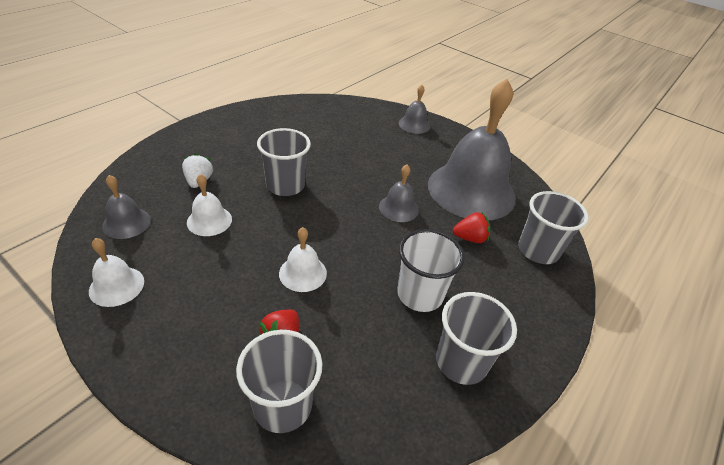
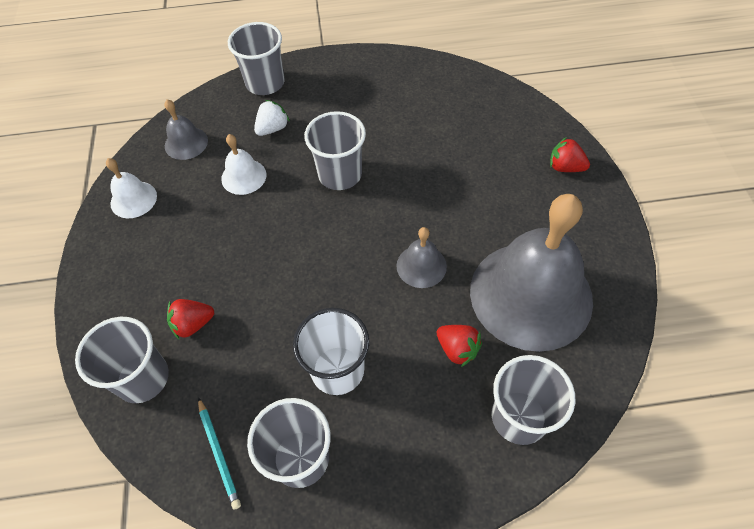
camera: 50 degrees right, 15 degrees up
(158, 157) = (265, 83): none -> grey cup
(303, 273) = (264, 277): white bell -> none
(406, 405) = (219, 453): none -> turquoise pencil
(414, 124) = (565, 167): grey bell -> red strawberry

